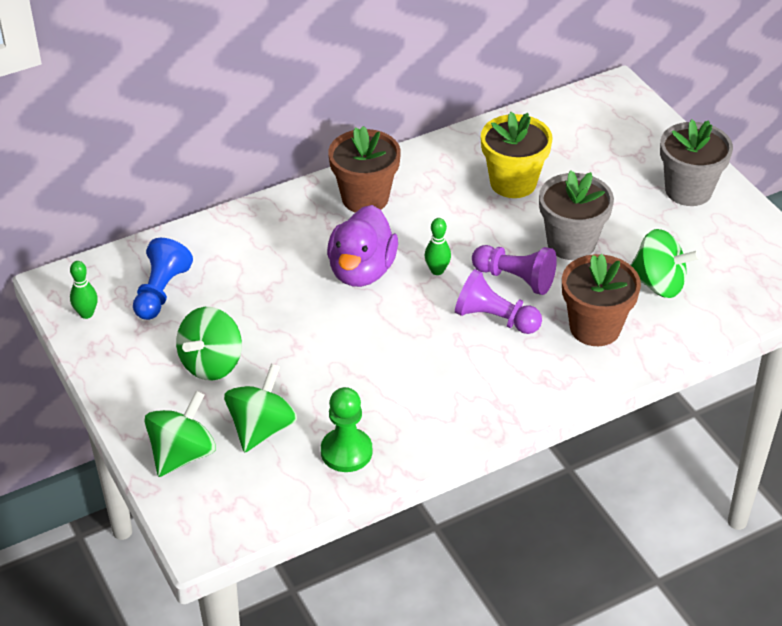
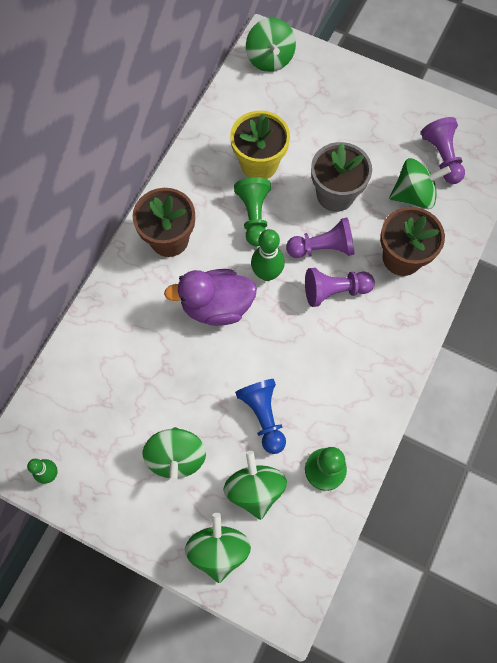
camera: 35 degrees left, 25 degrees up
(161, 292) = (89, 417): blue pawn -> blue pawn (263, 416)
(361, 271) = (216, 306): purple duck -> purple duck turned 105 degrees clockwise
(437, 270) = (267, 273): green bowling pin -> green bowling pin, size x1.53
(467, 220) = (254, 216): none -> green pawn
(605, 106) = (270, 59): none -> green spinning top
(688, 190) = (375, 103): grey flower pot -> none
(723, 268) = (442, 157): none -> purple pawn

